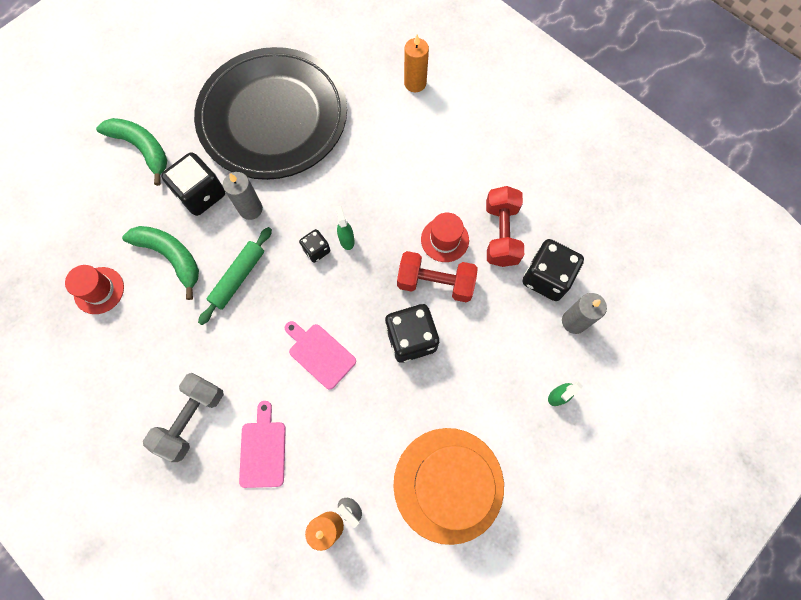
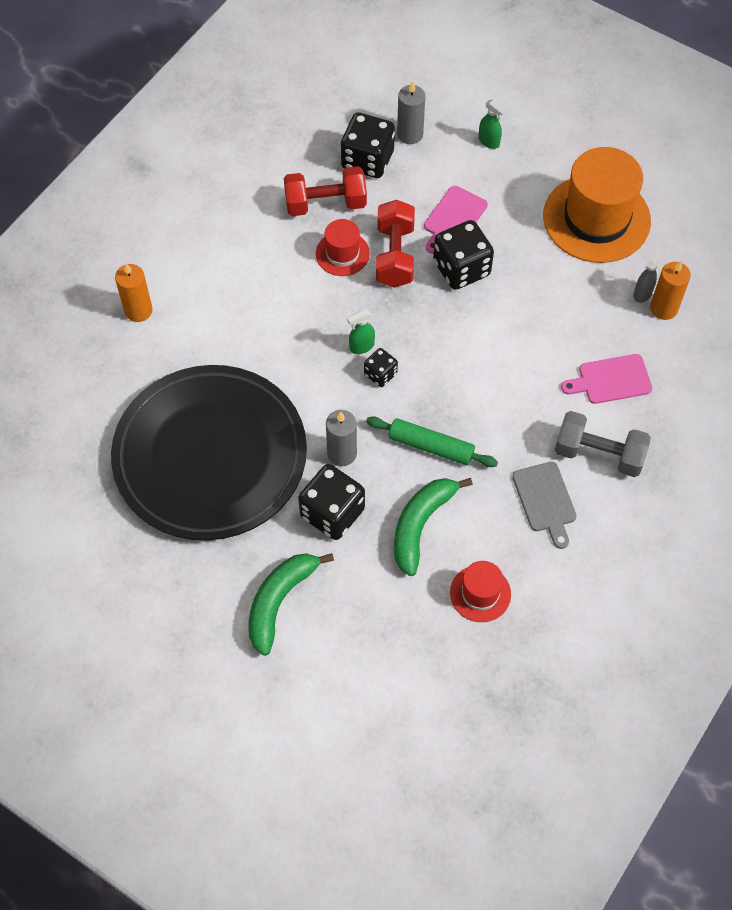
camera: 100 degrees left, 10 degrees down
(162, 360) = (545, 500): none -> grey cutting board
(320, 354) = (498, 348): pink cutting board -> pink cutting board (453, 218)

